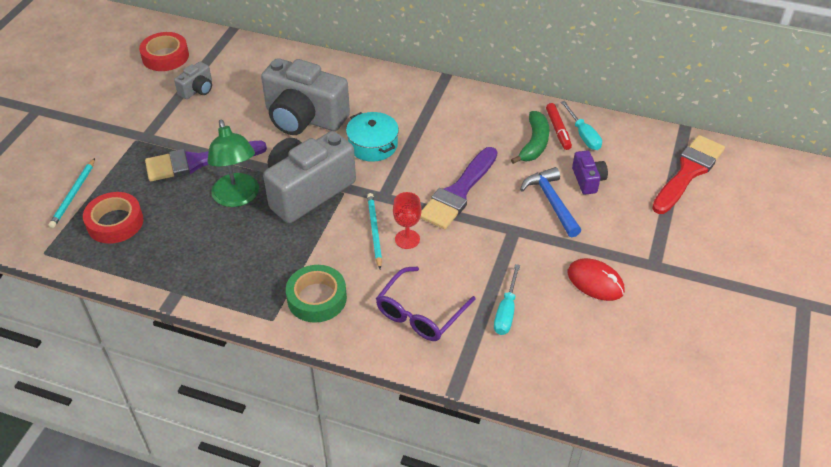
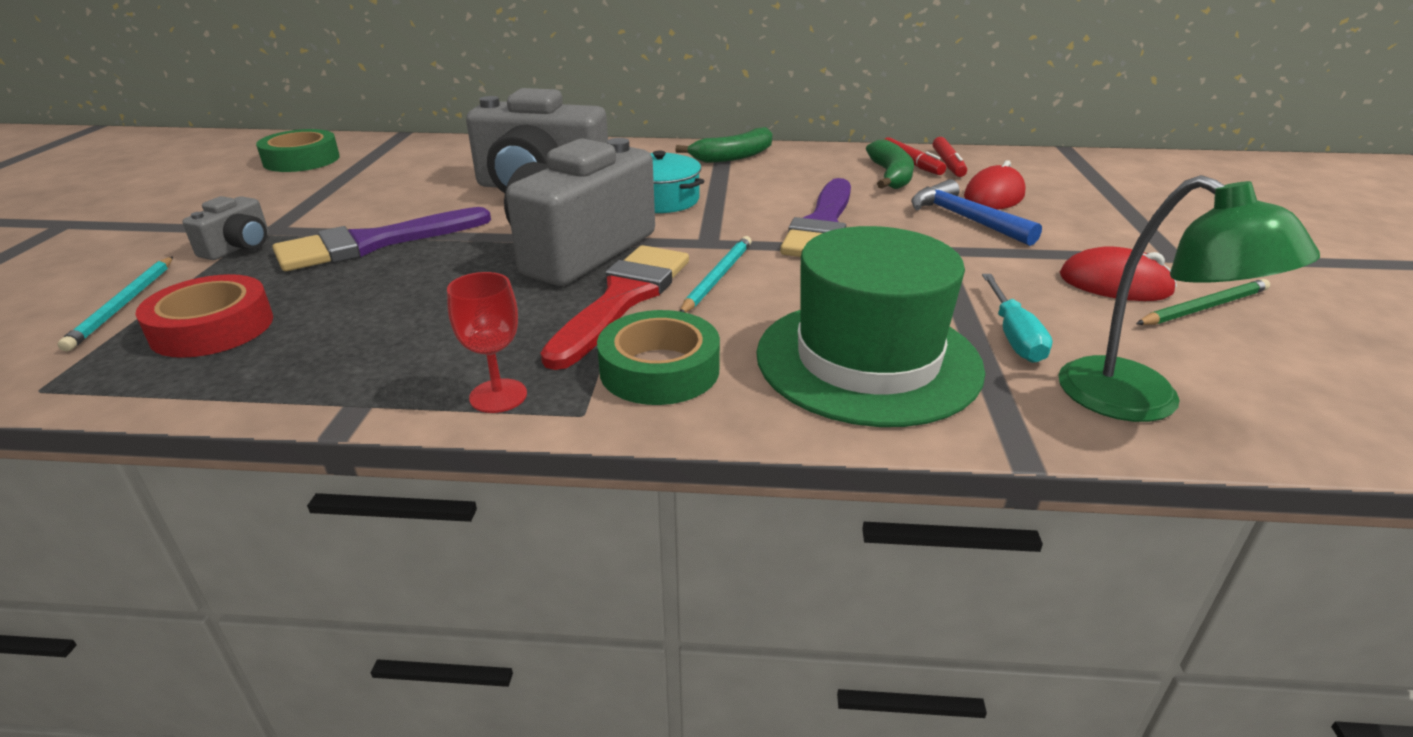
camera: 15 degrees left, 15 degrees down
(165, 56) = (301, 160): red tape -> green tape
(197, 90) = (359, 181): grey camera -> grey camera (239, 247)
(238, 198) = (456, 271): green lamp -> green lamp (1141, 402)
(374, 231) = (717, 278): turquoise pencil -> turquoise pencil turned 45 degrees clockwise
(407, 239) = (778, 279): red goblet -> red goblet (498, 396)
(420, 313) = (868, 360): purple glasses -> green hat
(441, 100) = (733, 156): none -> green banana
(583, 135) = (948, 164): turquoise screwdriver -> red marker
(588, 180) = (994, 196): purple camera -> red mouse
(629, 312) = (1203, 307): none -> green pencil
(688, 172) = (1113, 177): red brush -> red brush (622, 299)

